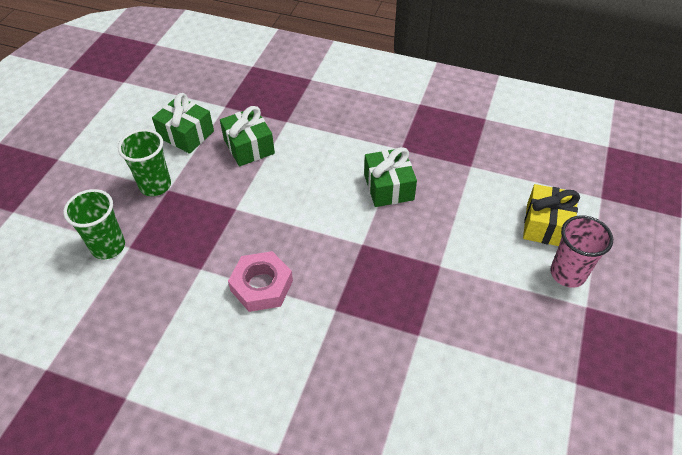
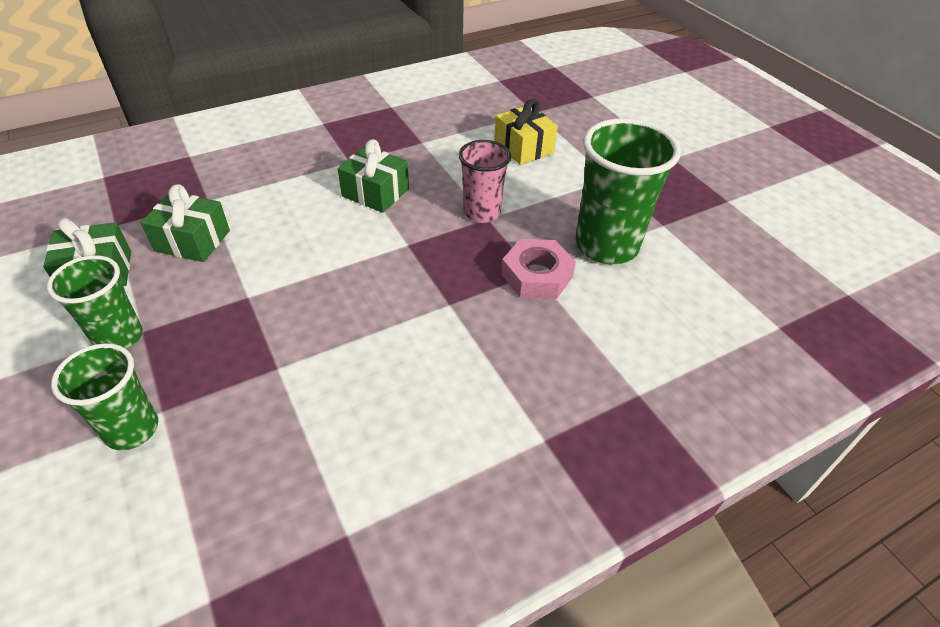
camera: 50 degrees left, 5 degrees down
(261, 285) = (360, 335): pink nut -> pink nut (536, 275)
(501, 360) = (606, 246): none -> green cup
(567, 273) = (575, 167): pink cup -> pink cup (482, 212)

